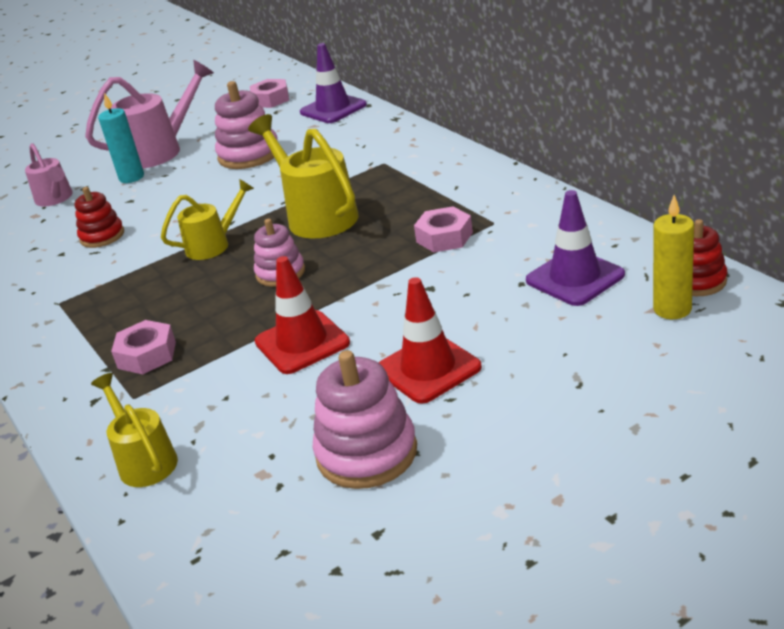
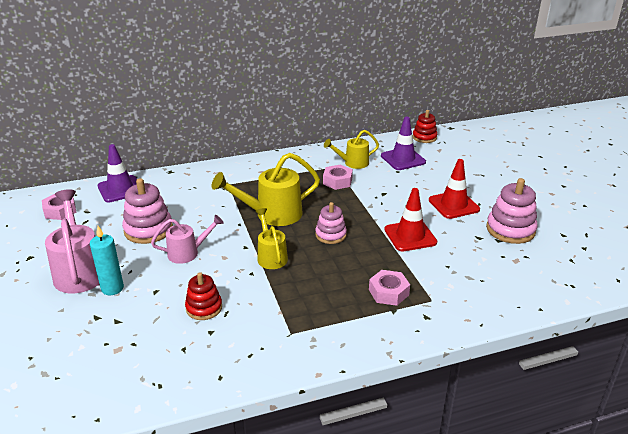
camera: 80 degrees left, 0 degrees up
(55, 199) = (99, 335): pink watering can -> pink watering can (188, 253)
(144, 460) = (493, 298): yellow watering can -> yellow watering can (352, 163)
(672, 309) = (441, 146): yellow candle -> none

